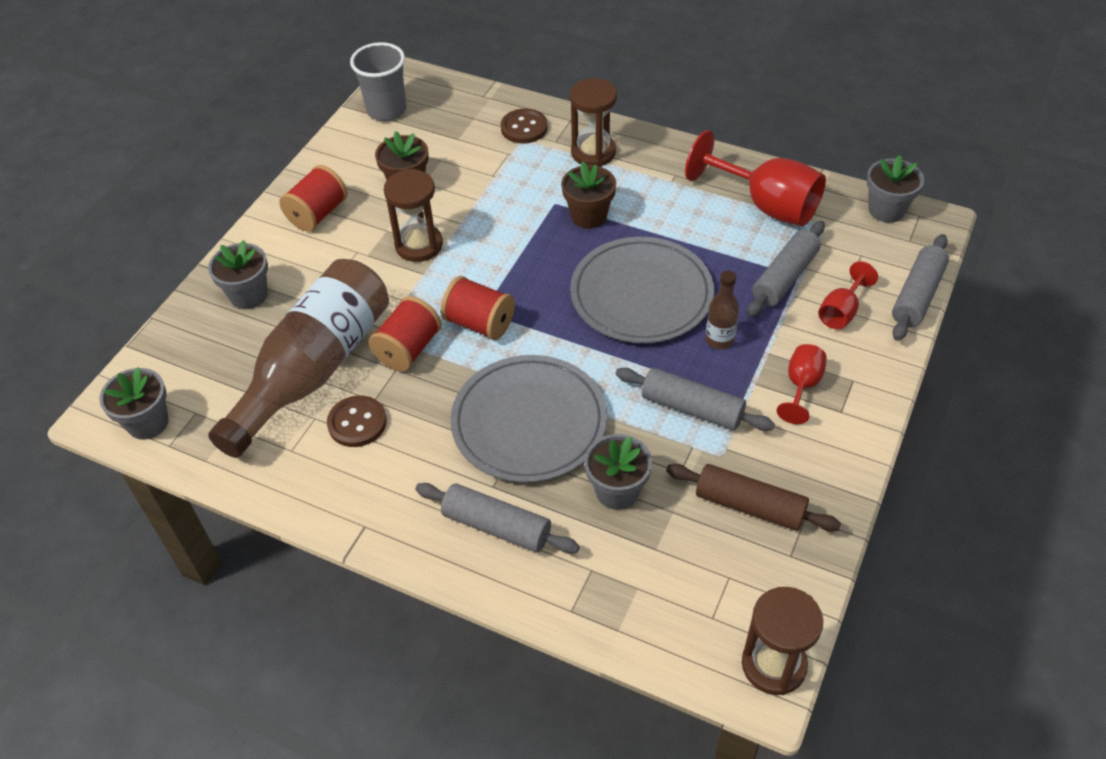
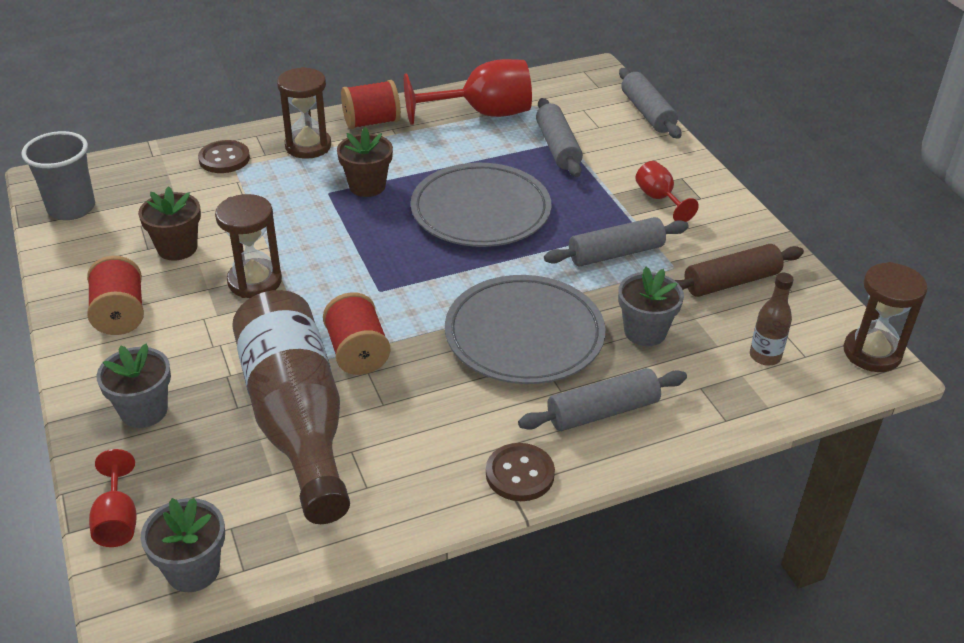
camera: 50 degrees left, 10 degrees down
(357, 423) = (393, 428): brown button -> brown button (520, 474)
(480, 323) = (389, 300): red spool -> red spool (371, 122)
(719, 340) = (572, 205): brown bottle -> brown bottle (765, 356)
(841, 311) = (619, 146): red goblet -> red goblet (117, 520)
(886, 210) = (560, 78): grey flower pot -> none

